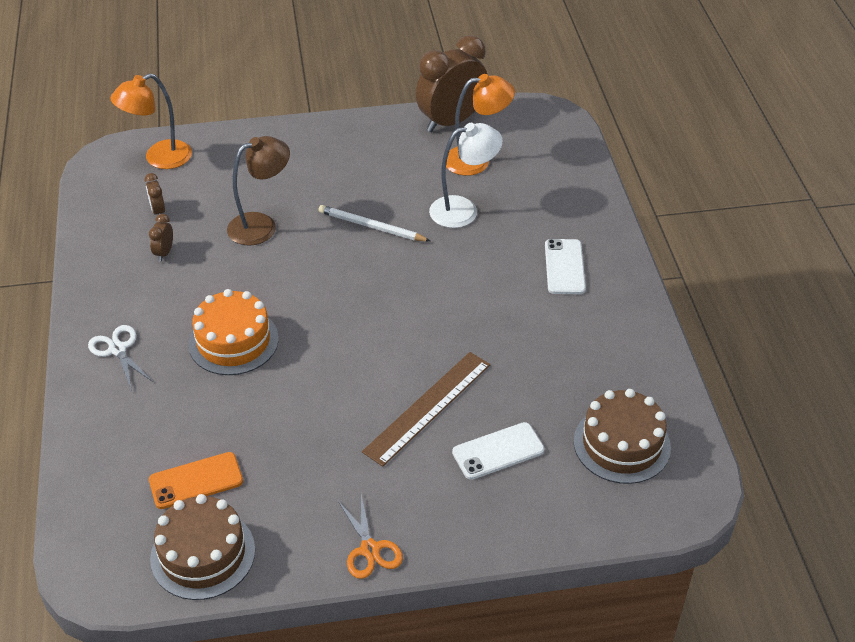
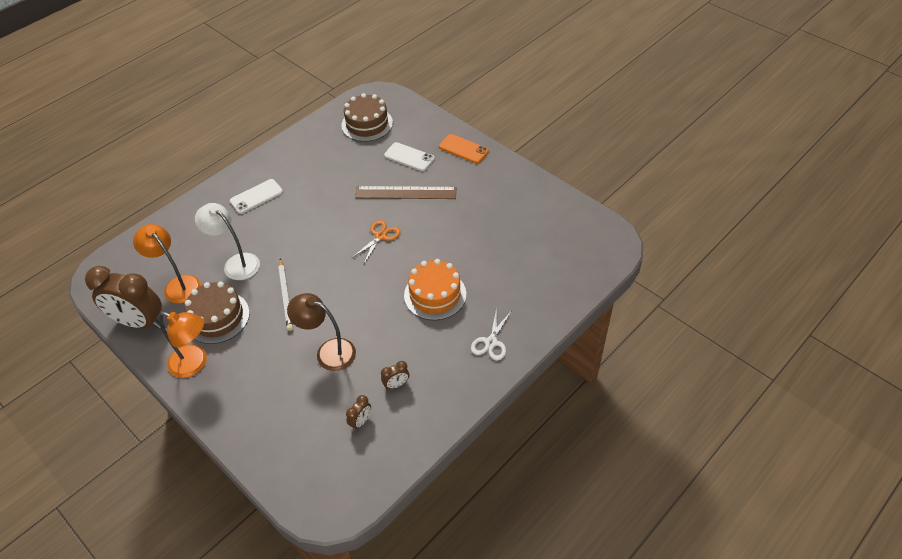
camera: 125 degrees left, 5 degrees up
(159, 158) = (303, 470): orange lamp -> orange lamp (195, 364)
(196, 481) = (532, 244): orange phone -> orange phone (463, 149)
(203, 554) = (564, 215): brown cake -> brown cake (217, 317)
(370, 549) = (502, 166): orange scissors -> orange scissors (380, 236)

